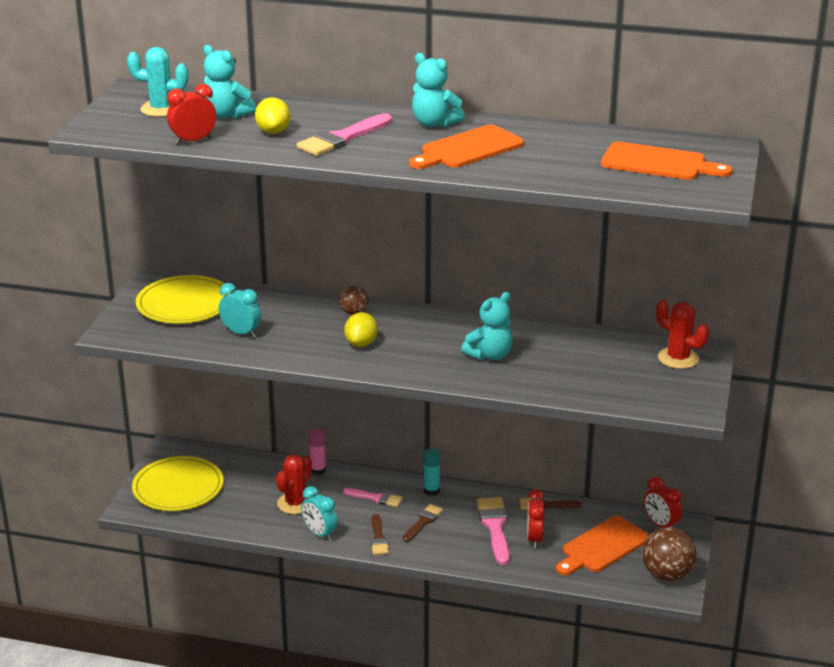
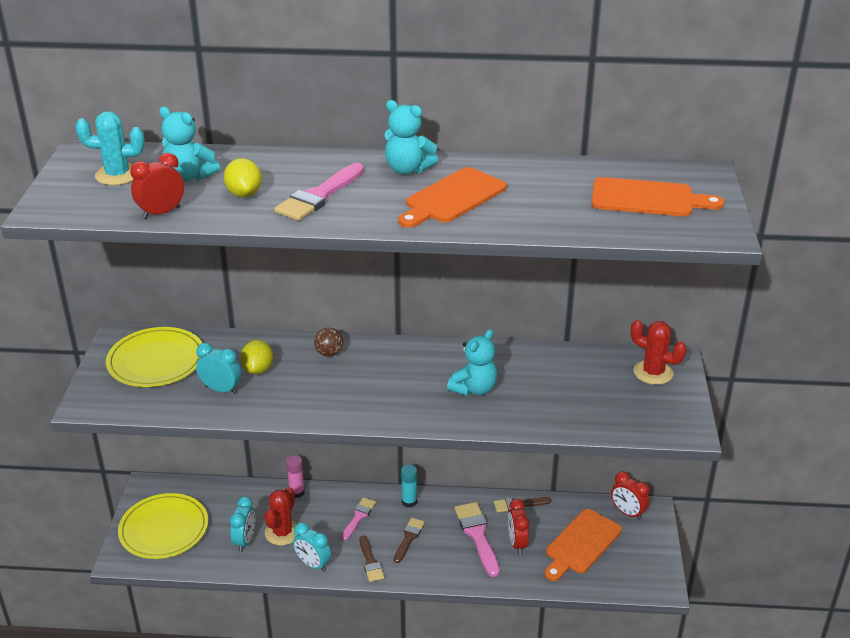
camera: 10 degrees left, 5 degrees up
(256, 506) = (245, 541): none -> turquoise clock
(361, 343) = (345, 389): yellow lemon -> yellow lemon (258, 369)
(376, 498) = (358, 517): pink brush -> pink brush turned 75 degrees counterclockwise
(667, 574) = (647, 567): brown ball -> none

